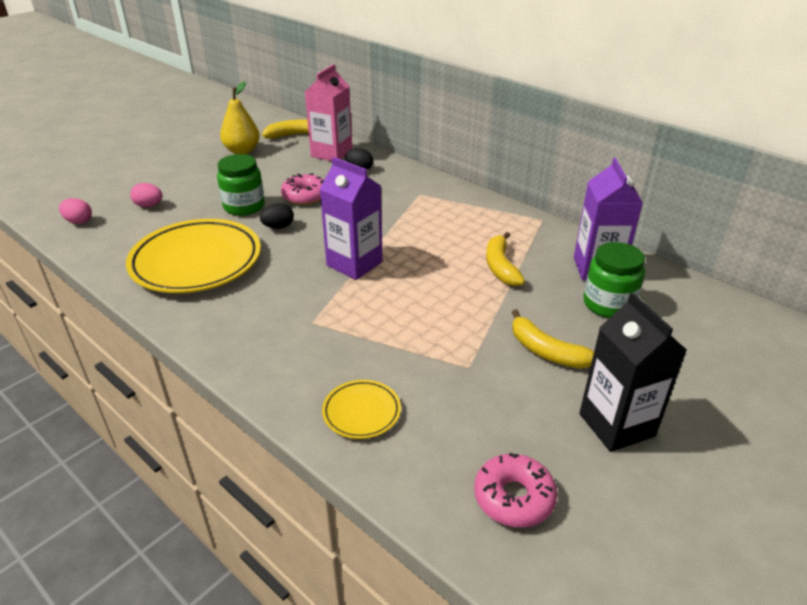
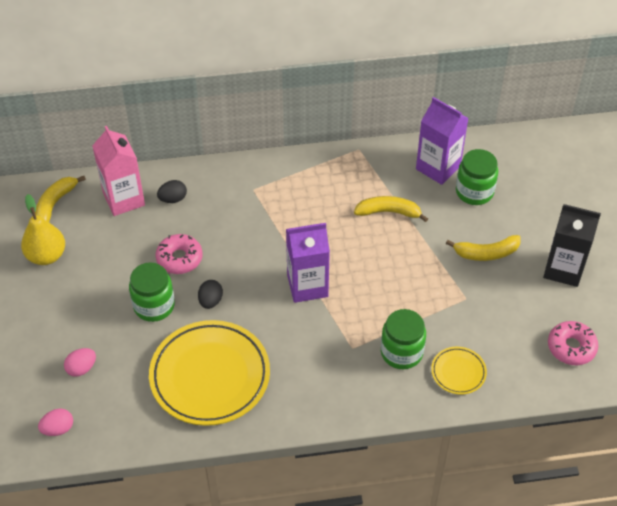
camera: 50 degrees left, 15 degrees up
(342, 356) = (401, 352): none -> green jar
(500, 267) = (388, 212): yellow banana -> yellow banana turned 150 degrees clockwise

